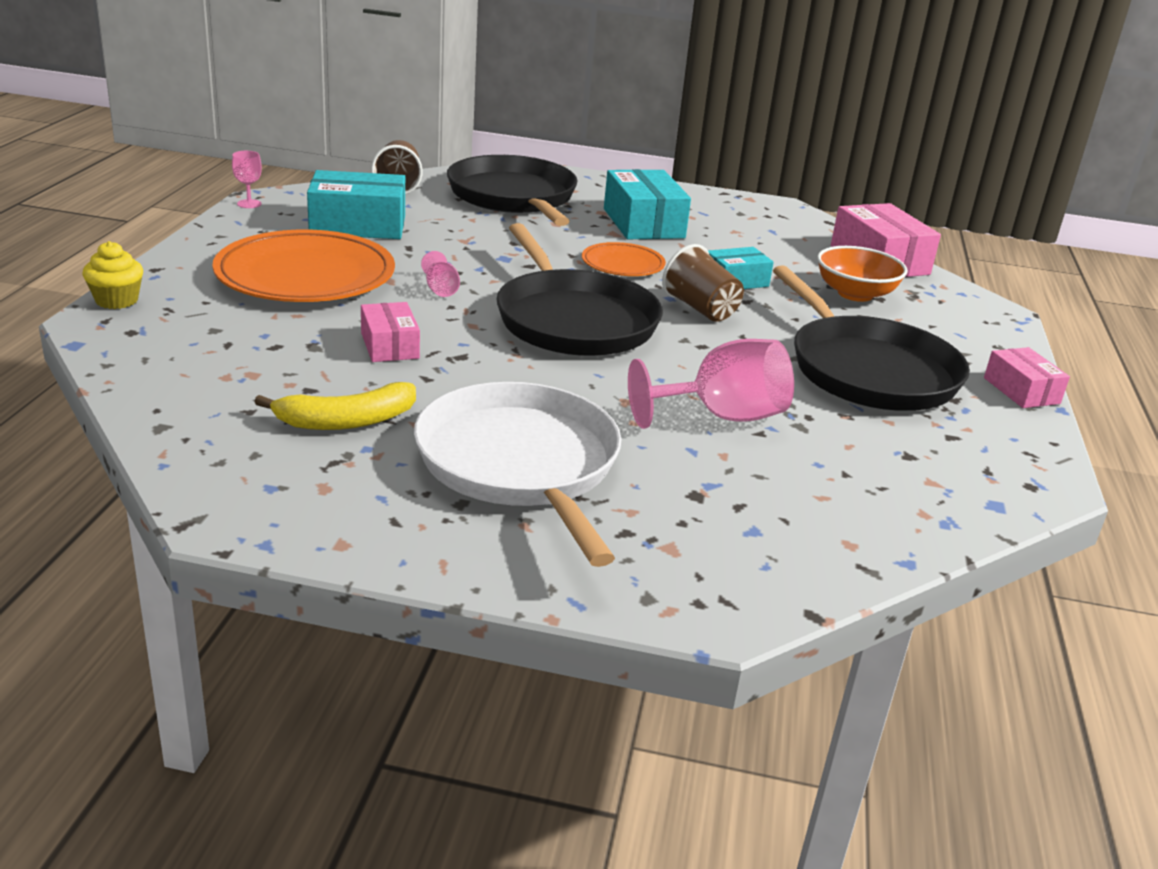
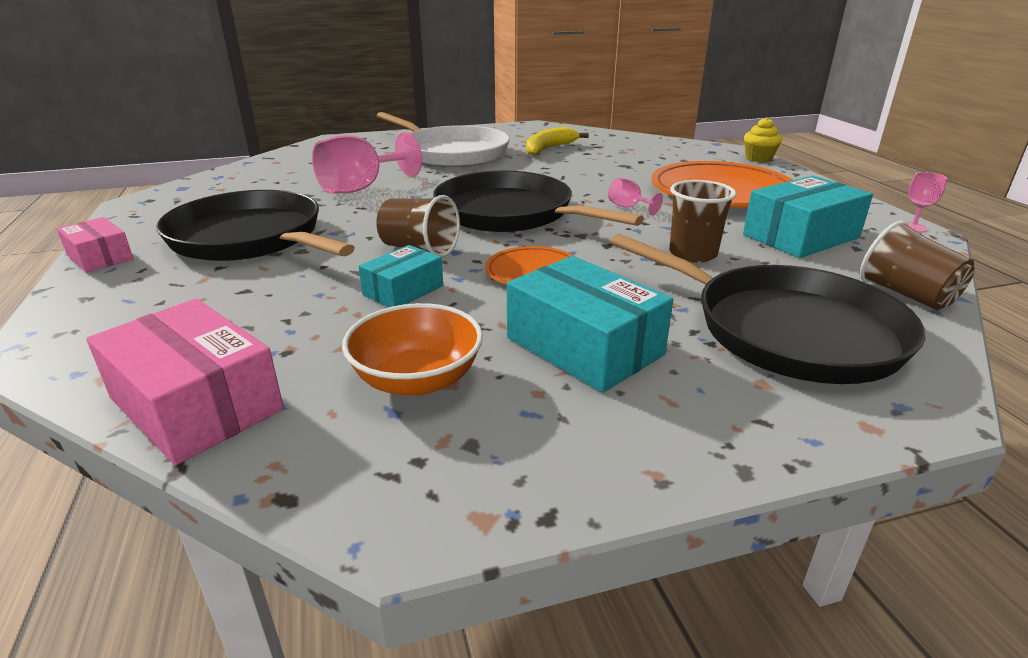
camera: 155 degrees right, 0 degrees up
(389, 345) = (590, 174): pink box -> none
(476, 240) = (693, 254): none -> brown cup
(855, 294) = (251, 318): orange bowl -> orange bowl (417, 380)

